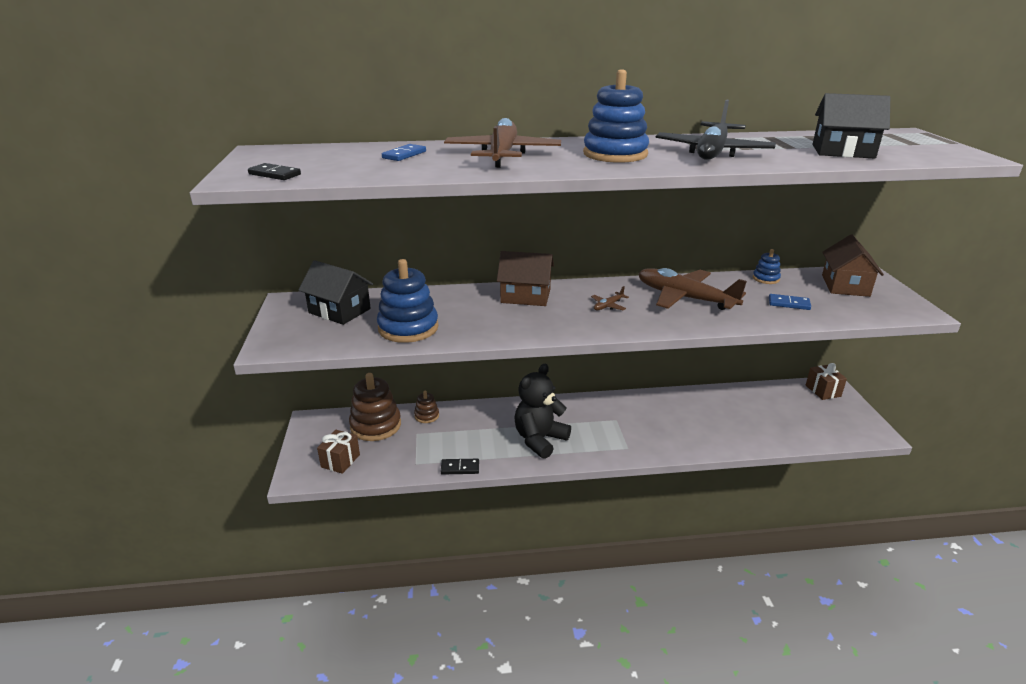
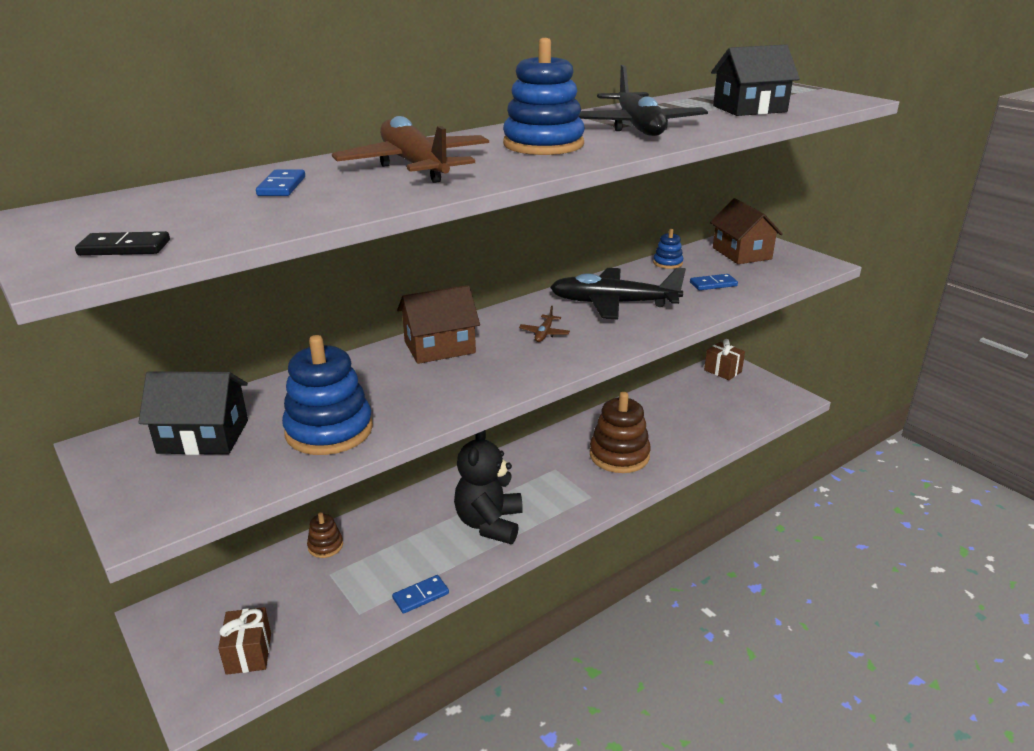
camera: 30 degrees left, 0 degrees up
(375, 425) = (263, 585): brown stacking toy -> brown stacking toy (619, 455)
(460, 468) = (421, 596): black domino -> blue domino
(685, 298) = (614, 303): brown plane -> black plane

